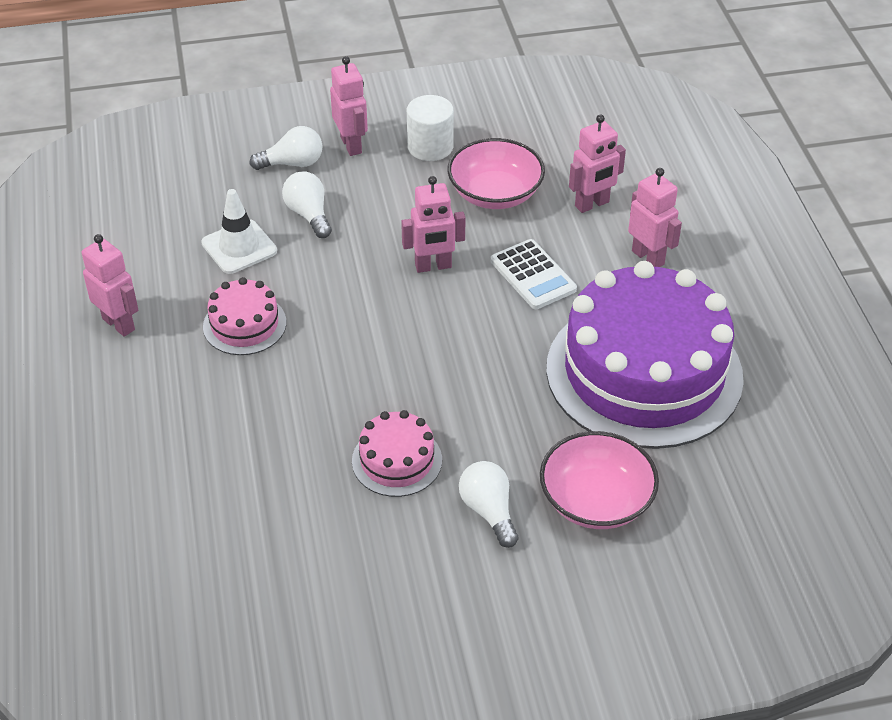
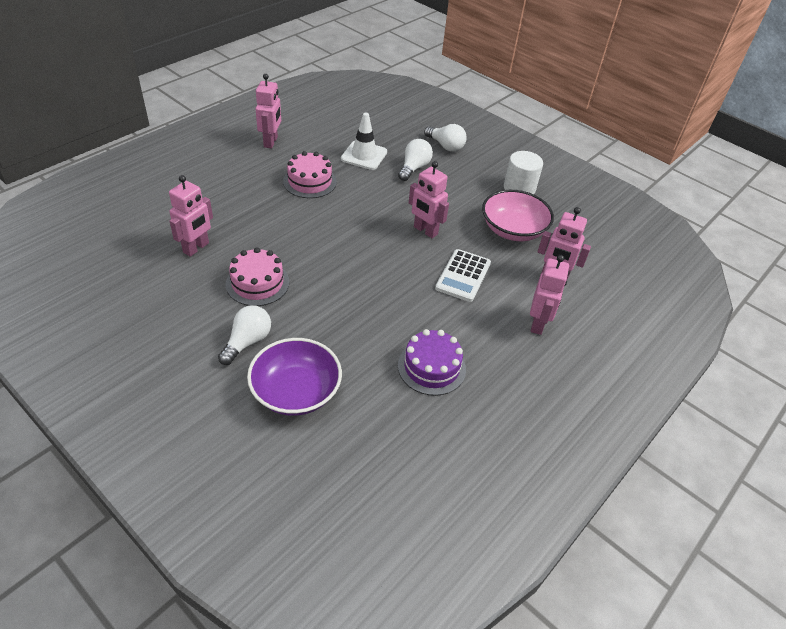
camera: 50 degrees right, 0 degrees up
(351, 145) = (484, 159): pink robot -> pink robot (196, 248)
(596, 500) = (296, 391): pink bowl -> purple bowl
(644, 372) = (431, 367): purple cake -> purple cake, size x0.44

